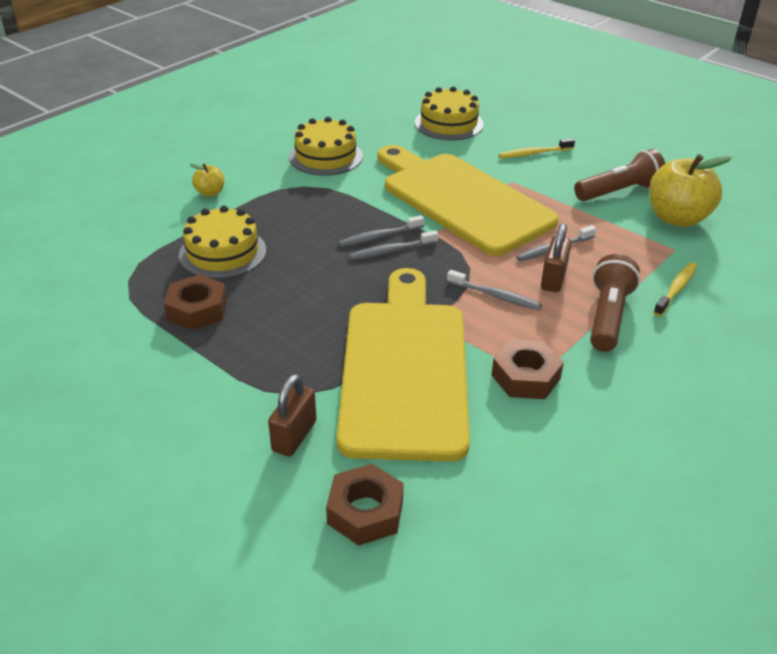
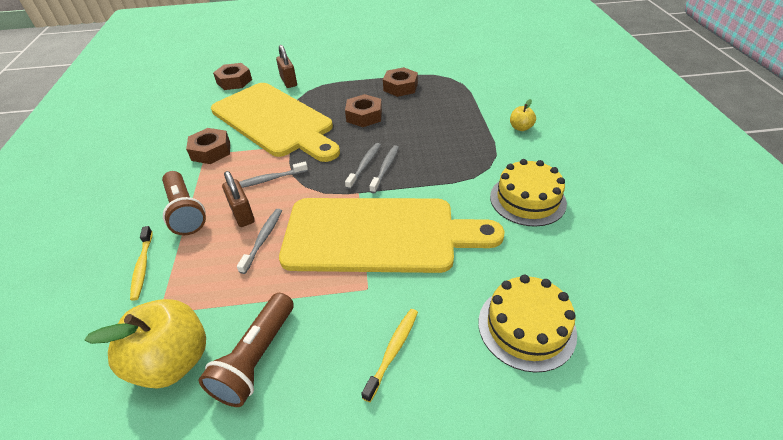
camera: 135 degrees right, 5 degrees up
(222, 253) = (442, 109): yellow cake -> none
(303, 301) = (364, 116): none -> brown nut

